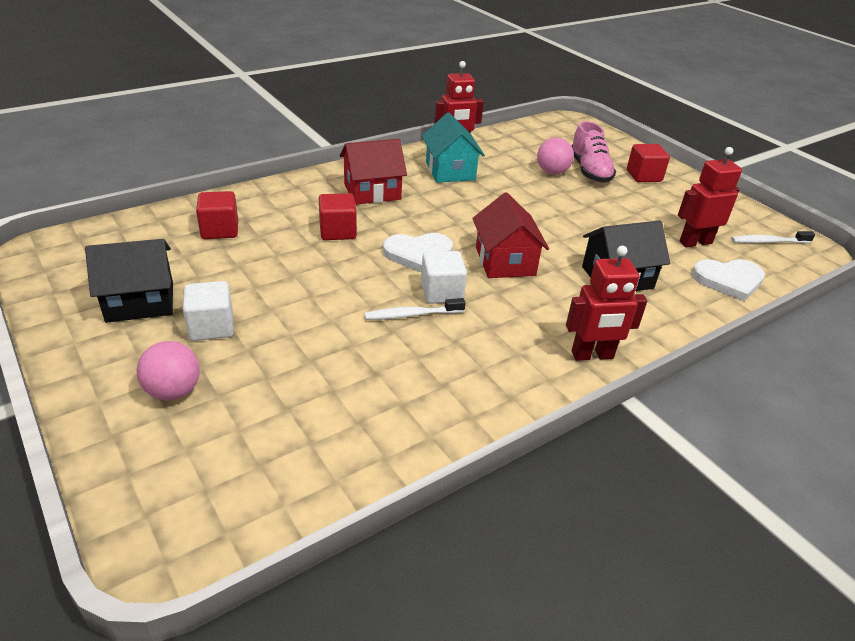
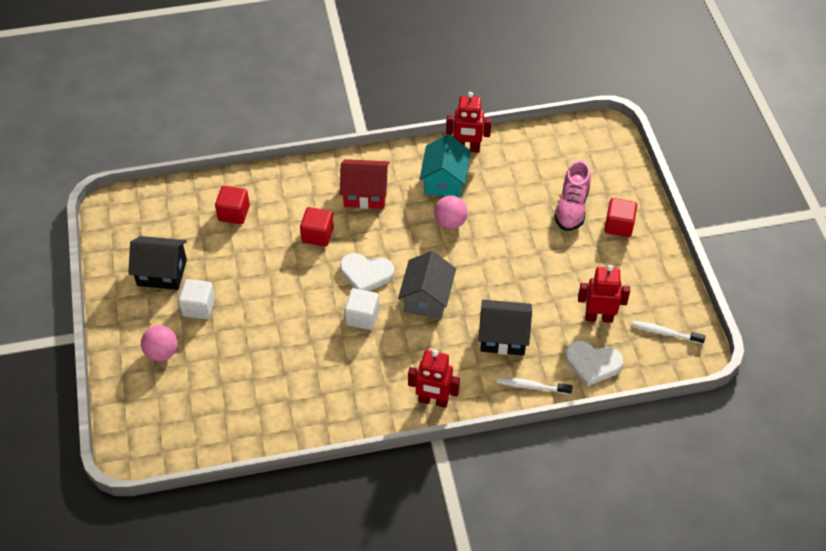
camera: 25 degrees right, 15 degrees up
(411, 315) = (331, 332): white toothbrush -> white toothbrush (532, 386)
(505, 261) = (427, 298): red house -> grey house
(552, 172) = (535, 202): pink ball -> pink ball (450, 222)

